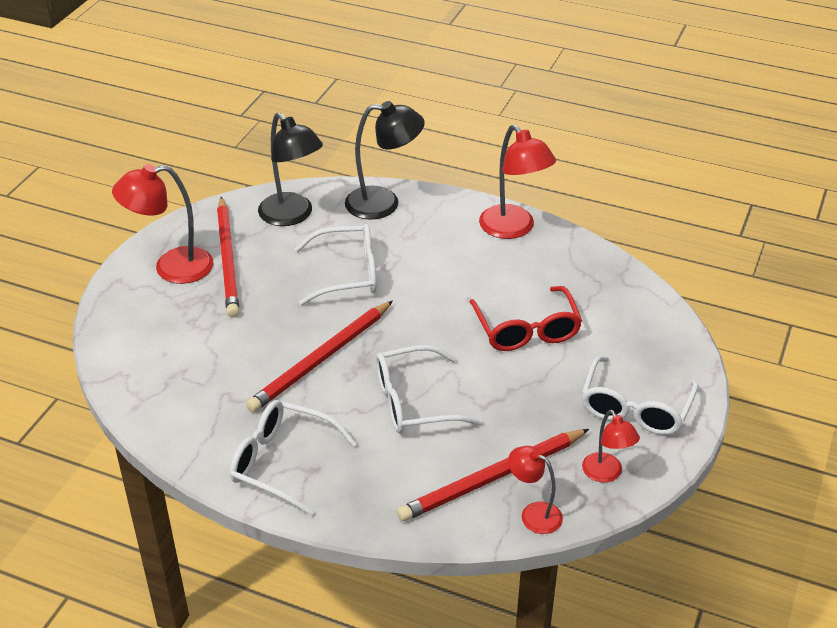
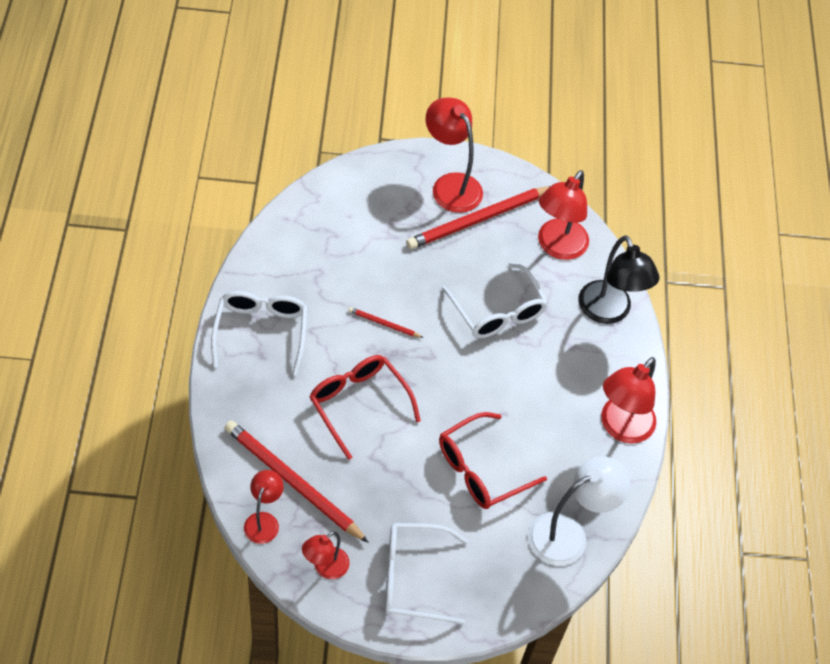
camera: 65 degrees right, 15 degrees up
(292, 216) = (557, 247): black lamp -> red lamp
(322, 359) = (384, 324): red pencil -> red pencil, size x0.45
(415, 402) = (359, 405): white glasses -> red glasses
(615, 290) = (568, 533): none -> white lamp

